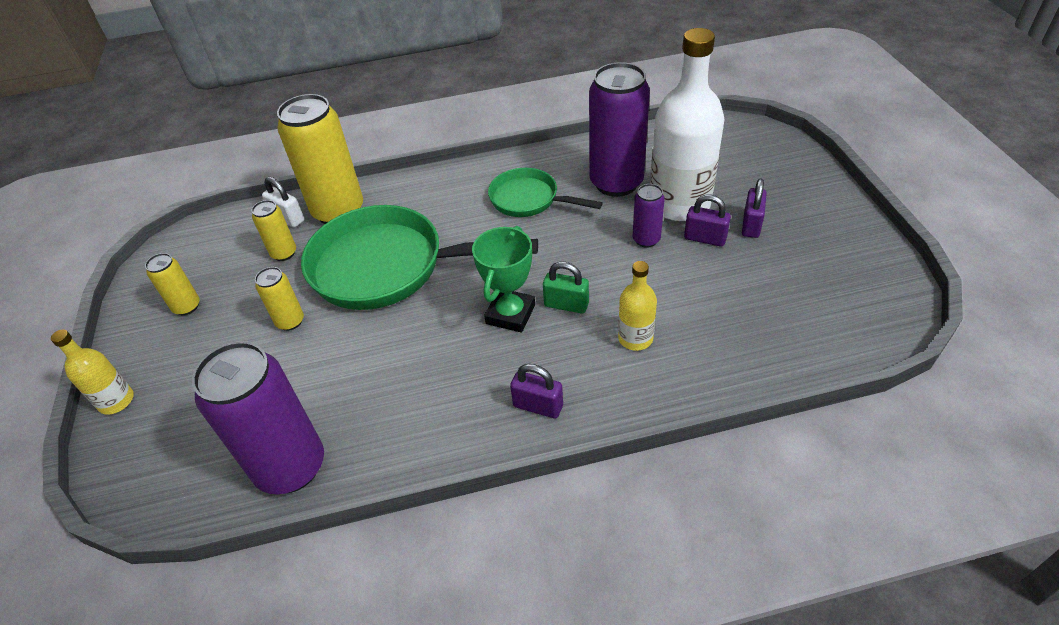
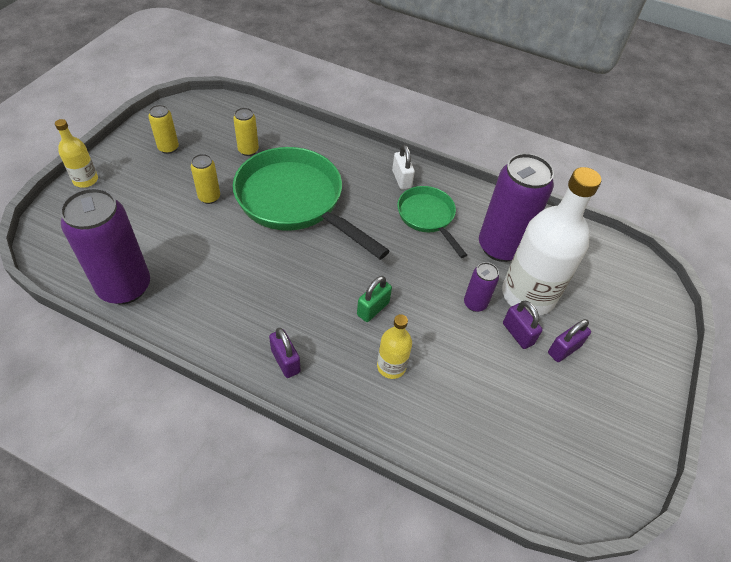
camera: 30 degrees right, 5 degrees up
(288, 218) = (272, 128): white padlock -> white padlock (401, 179)
(338, 211) = (305, 143): yellow can -> none
(510, 314) = (332, 288): green trophy -> none
(566, 305) = (373, 309): green padlock -> green padlock turned 75 degrees clockwise

